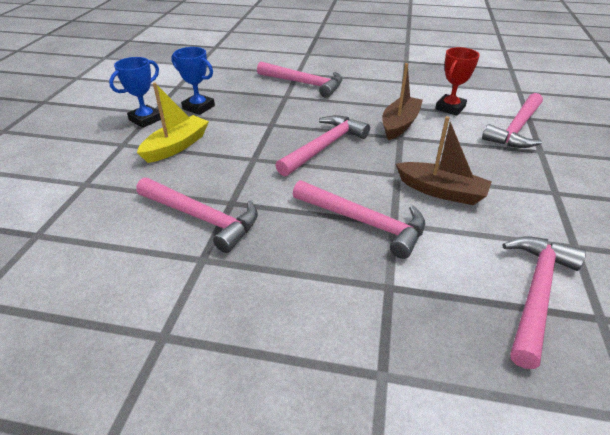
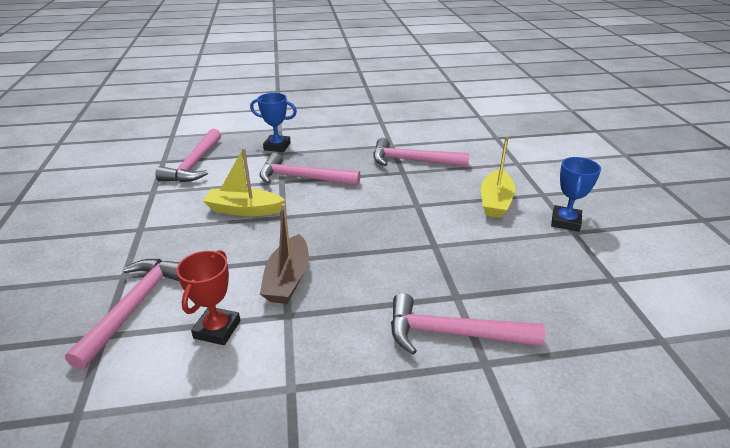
camera: 160 degrees right, 5 degrees down
(198, 107) = (537, 250): blue trophy -> blue trophy (277, 146)
(324, 147) = (361, 230): pink hammer -> none
(441, 191) = (244, 210): brown boat -> yellow boat

